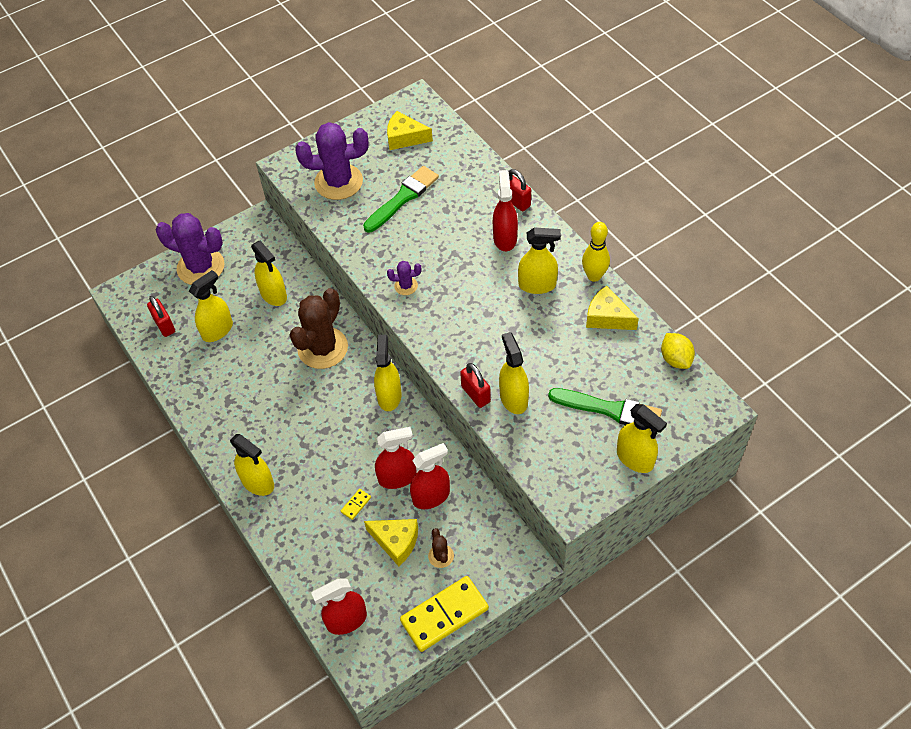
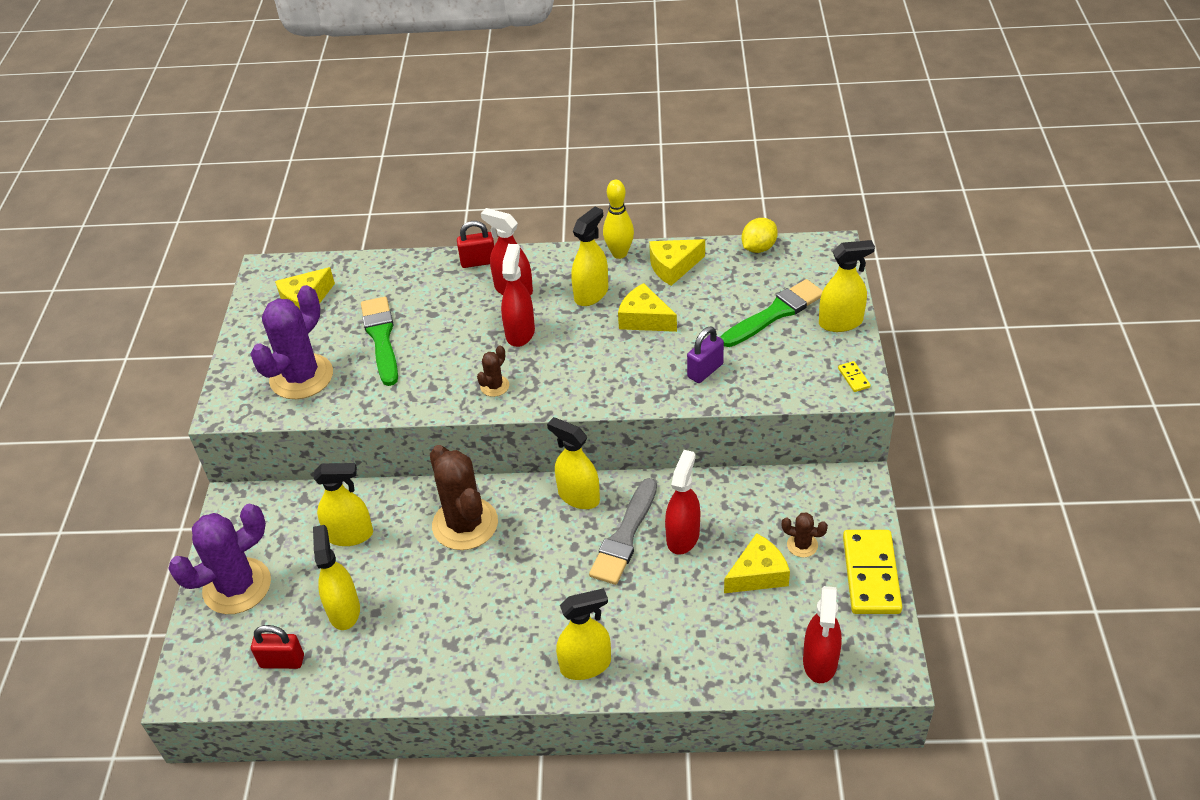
camera: 55 degrees left, 10 degrees down
(356, 505) = (687, 587): yellow domino -> yellow domino (853, 378)
(374, 443) = (625, 536): none -> grey brush
(406, 286) = (494, 386): purple cactus -> brown cactus
(431, 496) = (728, 520): red spray bottle -> red spray bottle (520, 332)
(475, 394) = (676, 395): red padlock -> none
(513, 398) = (705, 371): yellow spray bottle -> purple padlock
(537, 331) = (644, 319): none -> yellow cheese
(675, 359) = (758, 248): yellow lemon -> yellow lemon turned 60 degrees counterclockwise

